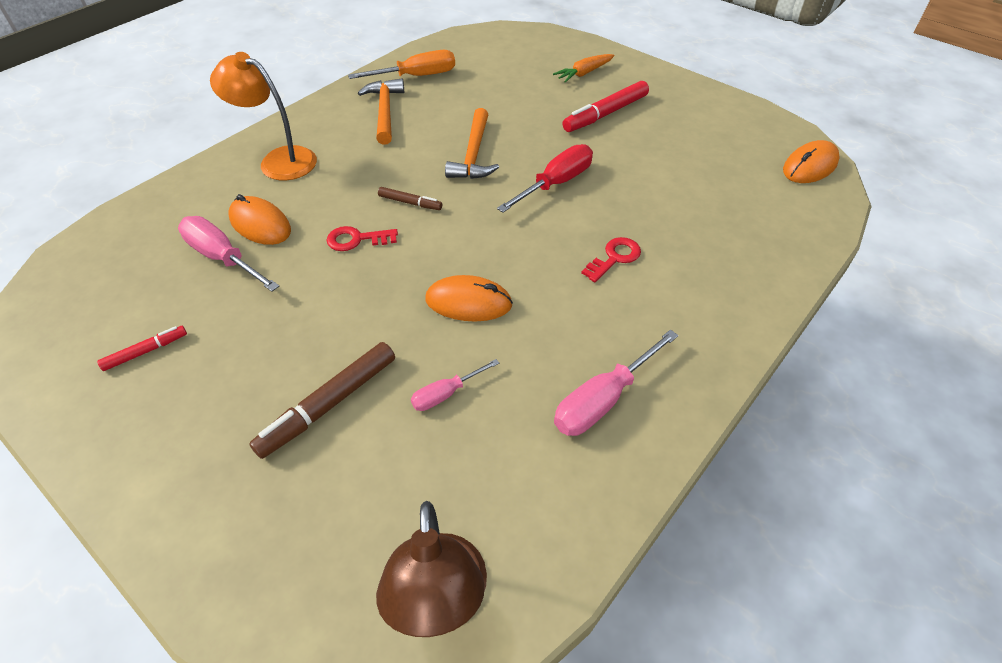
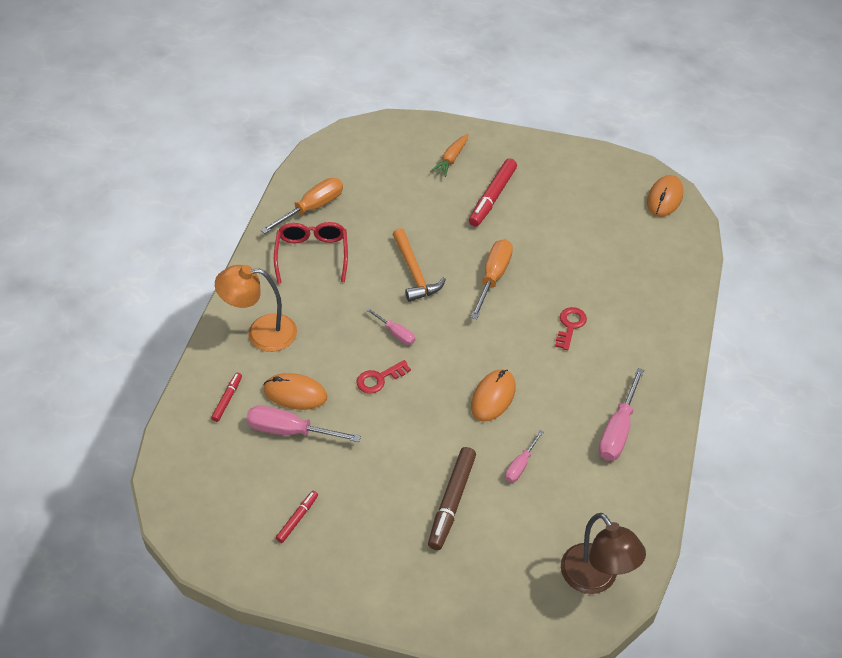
camera: 25 degrees left, 0 degrees up
(192, 207) = (227, 399): none -> red marker
(384, 111) = (312, 255): orange hammer -> red glasses
(410, 203) = (396, 333): brown marker -> pink screwdriver
(468, 302) = (493, 397): orange mouse -> orange mouse turned 45 degrees counterclockwise
(556, 183) = (493, 277): red screwdriver -> orange screwdriver

